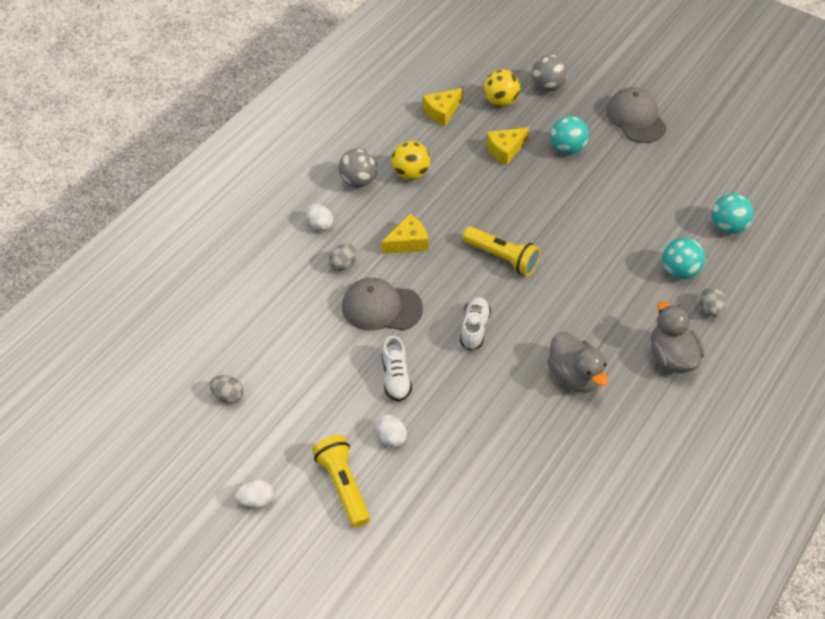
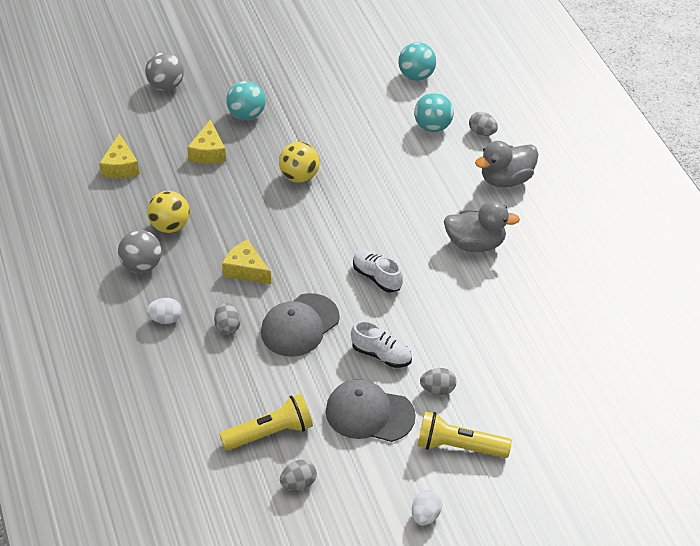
camera: 55 degrees left, 5 degrees down
(391, 437) = (438, 389): white egg -> grey egg
(408, 242) = (246, 270): yellow cheese -> yellow cheese turned 60 degrees counterclockwise
(500, 101) = (150, 123): yellow ball -> yellow ball (299, 176)
(502, 258) = (321, 219): yellow flashlight -> yellow flashlight (270, 433)
(636, 118) = (258, 57): grey cap -> grey cap (369, 413)
(671, 357) = (506, 179): grey duck -> grey duck turned 45 degrees counterclockwise

